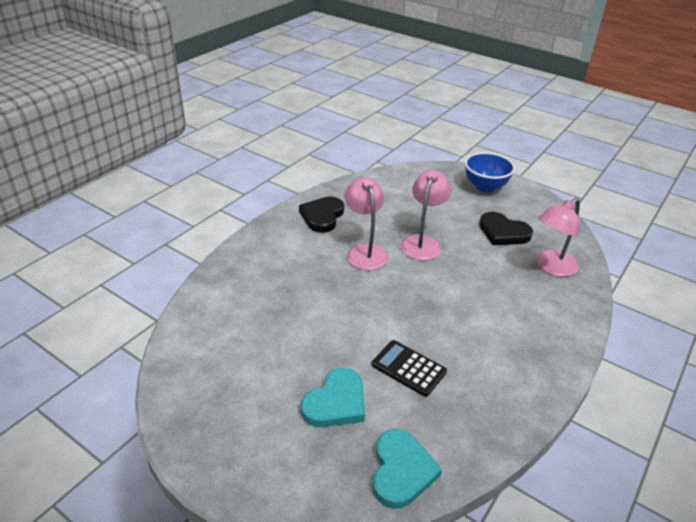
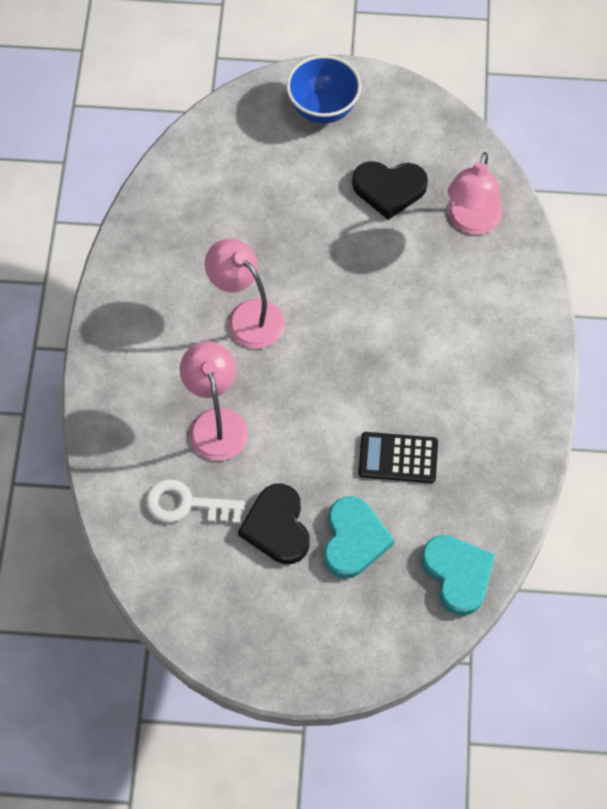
camera: 30 degrees left, 25 degrees up
(240, 324) = (187, 504): none -> white key
(322, 216) = (153, 283): black heart -> black heart (277, 527)
(422, 242) = (305, 261): pink lamp -> pink lamp (216, 422)

